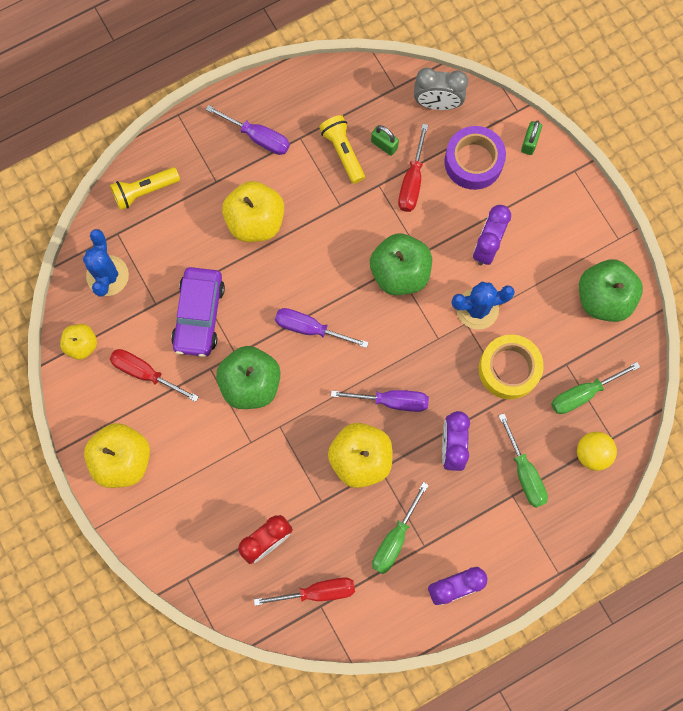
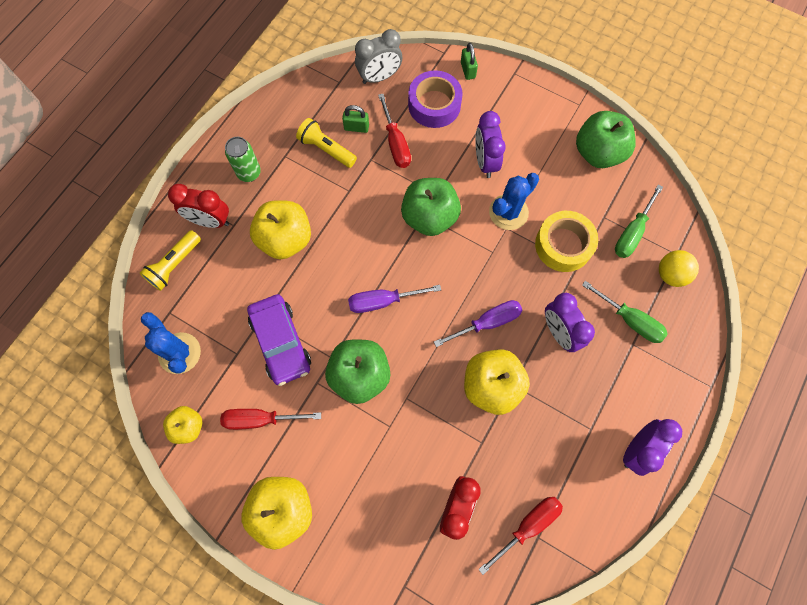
camera: 30 degrees left, 5 degrees down
(197, 166) = (210, 221): none -> red clock
(258, 137) = (249, 173): purple screwdriver -> green can
(395, 538) = (563, 437): green screwdriver -> none

